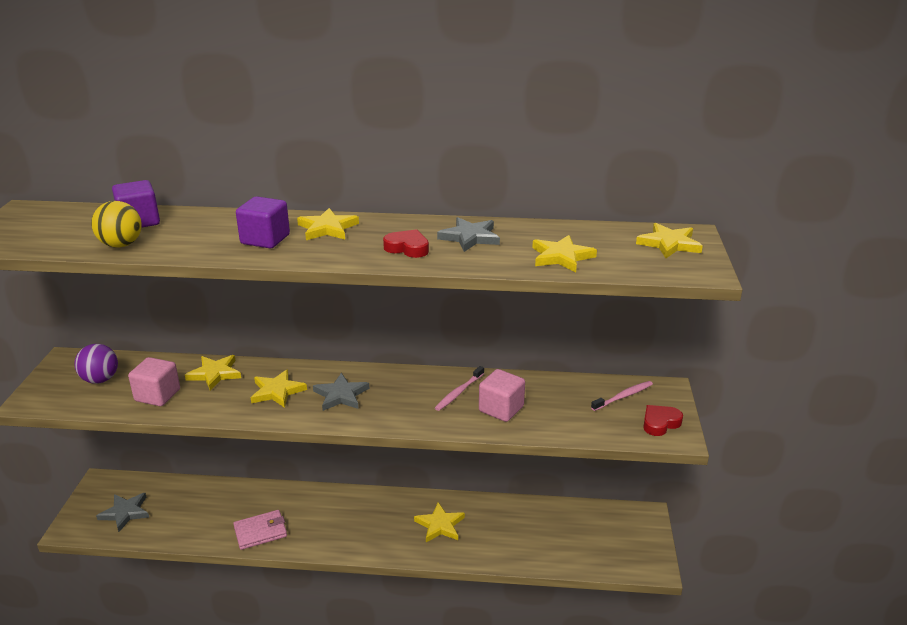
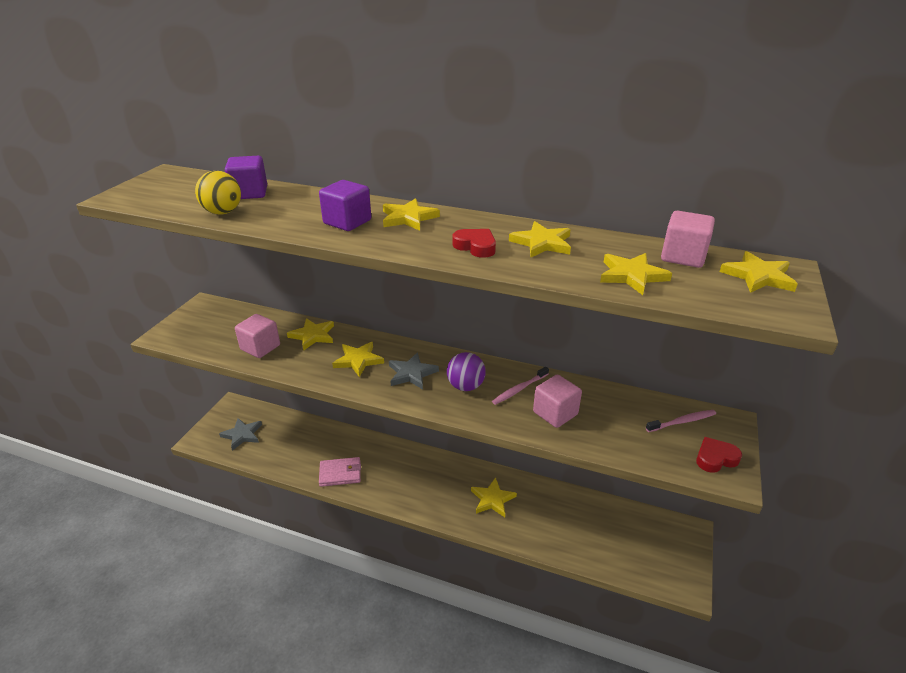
camera: 15 degrees right, 5 degrees up
(100, 379) = (222, 326): purple ball -> purple ball (465, 386)
(470, 237) = (542, 243): grey star -> yellow star
(601, 234) = (683, 257): none -> pink cube

